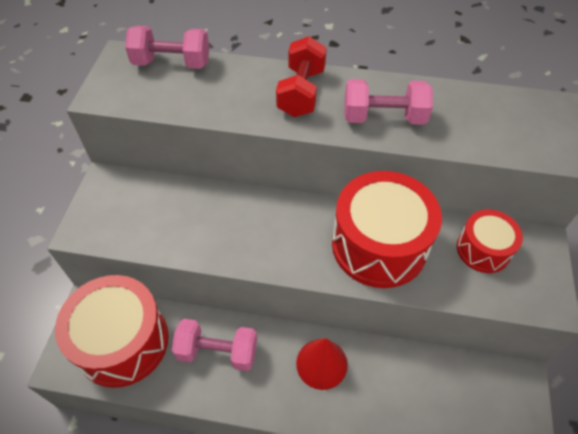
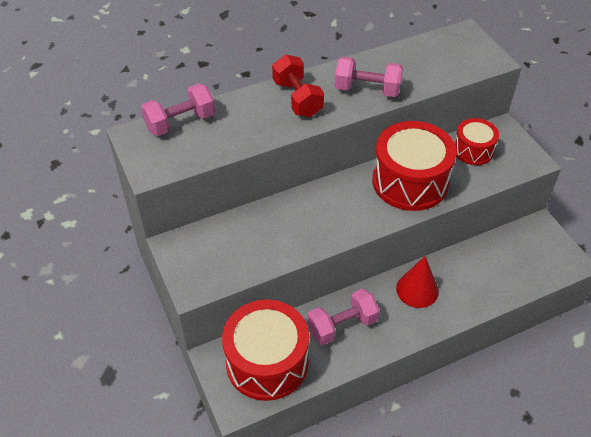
camera: 35 degrees left, 5 degrees down
(383, 117) = (367, 89): pink dumbbell -> pink dumbbell turned 45 degrees clockwise

